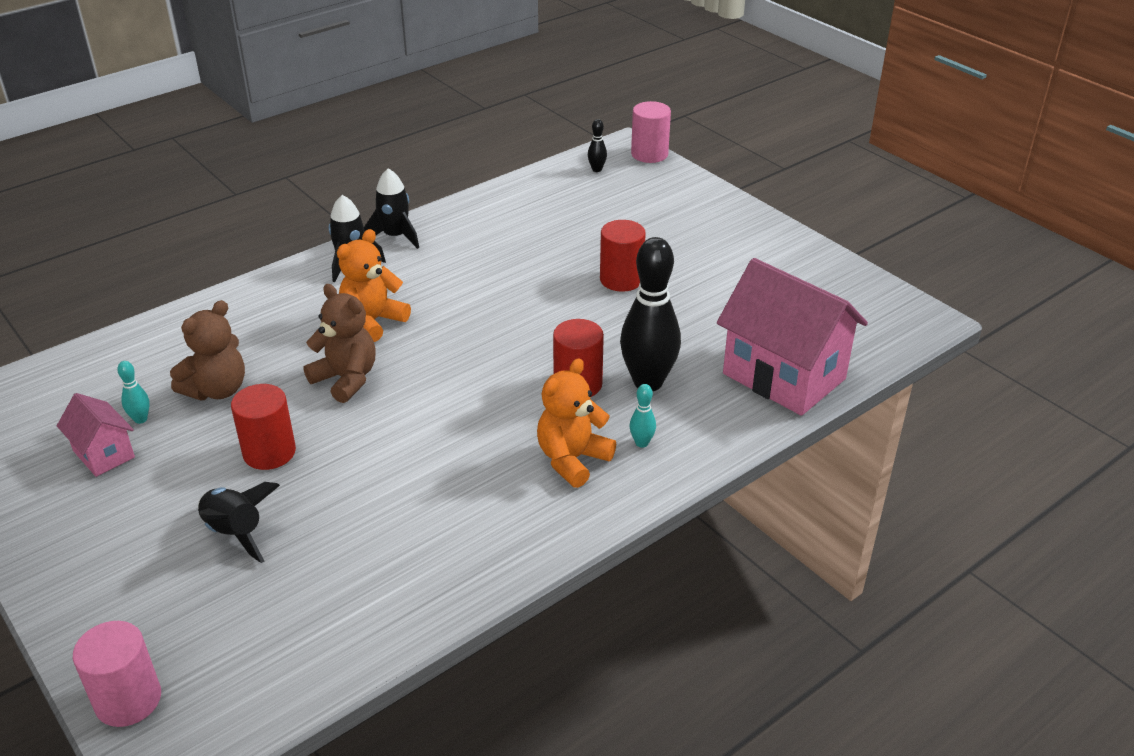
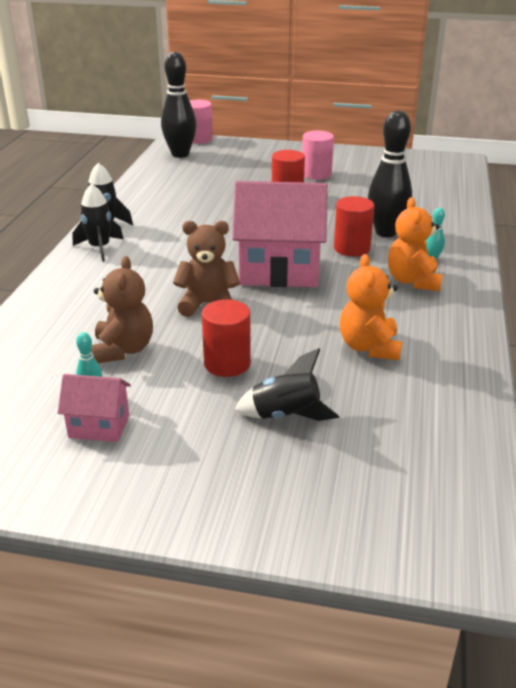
camera: 40 degrees left, 5 degrees down
(128, 700) = (391, 546): pink cylinder -> pink cylinder (316, 174)
(372, 321) = (171, 270): orange teddy bear -> orange teddy bear (369, 347)
(597, 169) = (180, 154): black bowling pin -> black bowling pin, size x2.38
(784, 376) = (444, 204): pink house -> pink house (279, 271)

